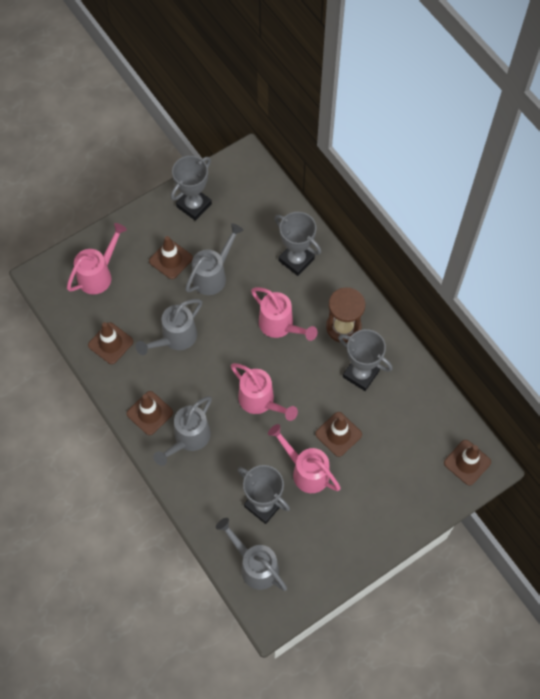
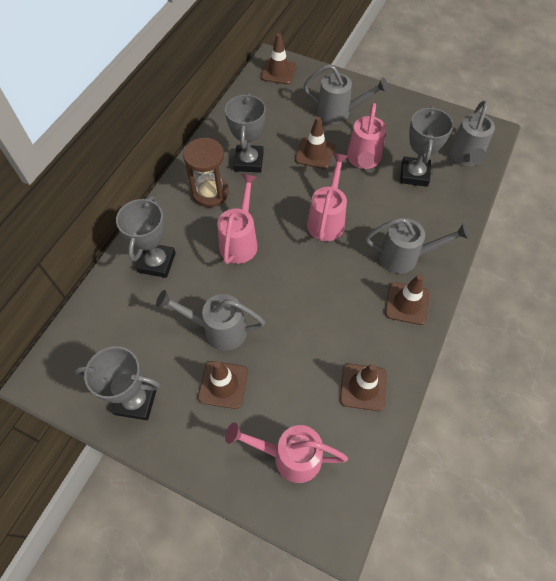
camera: 120 degrees left, 5 degrees down
(175, 338) = (314, 325): grey watering can -> grey watering can (338, 113)

